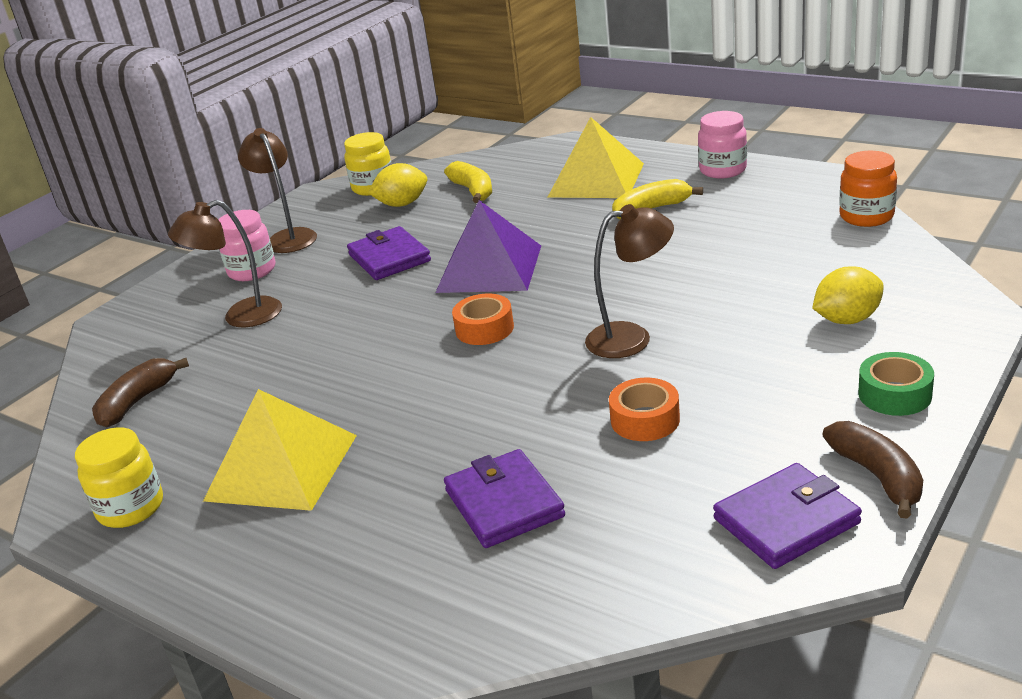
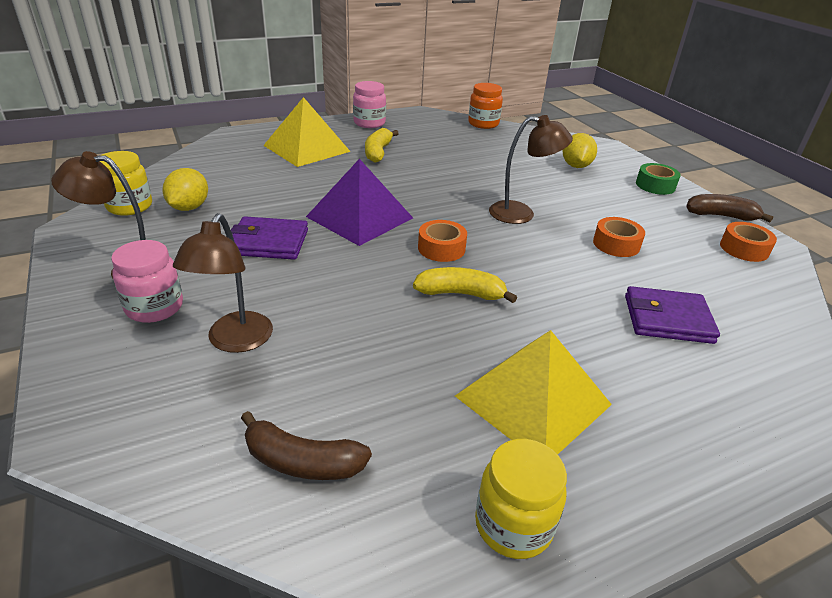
camera: 65 degrees left, 5 degrees up
(137, 401) = (302, 461): brown banana -> brown banana turned 45 degrees counterclockwise
(473, 191) = (231, 180): yellow banana -> yellow banana (461, 294)
(631, 338) = (521, 214): brown lamp -> brown lamp turned 75 degrees clockwise
(786, 521) = (744, 249): purple wallet -> orange tape

